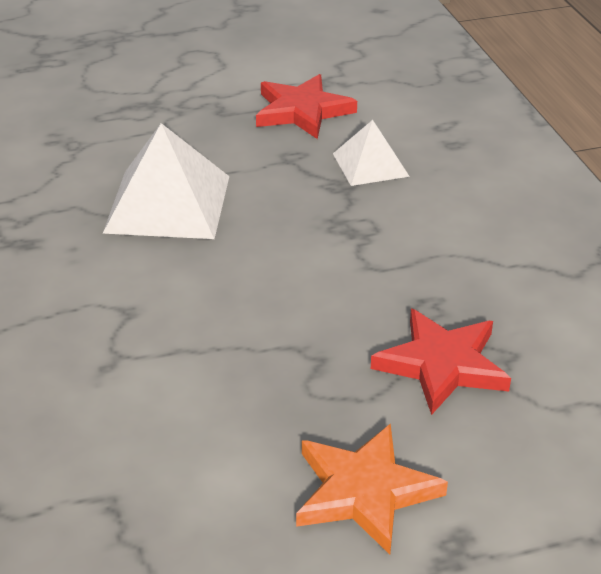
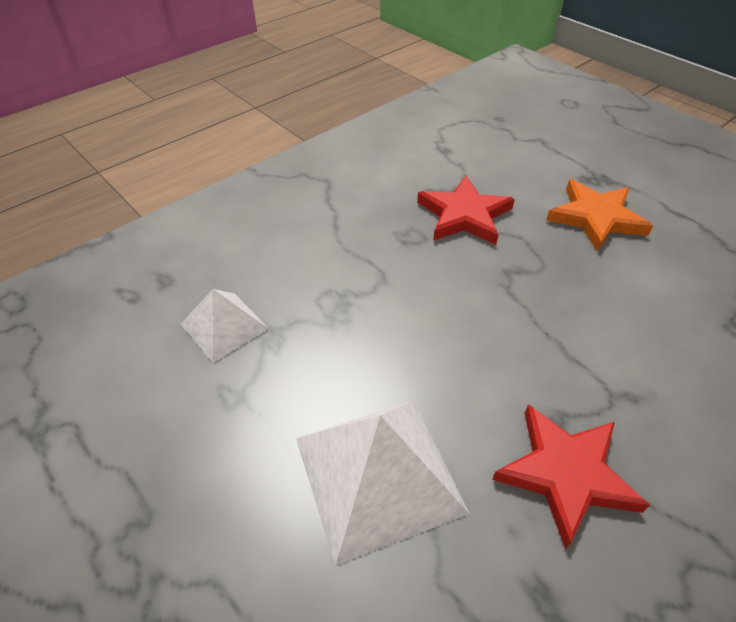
camera: 115 degrees left, 10 degrees up
(302, 111) = (123, 425): red star -> red star (566, 473)

